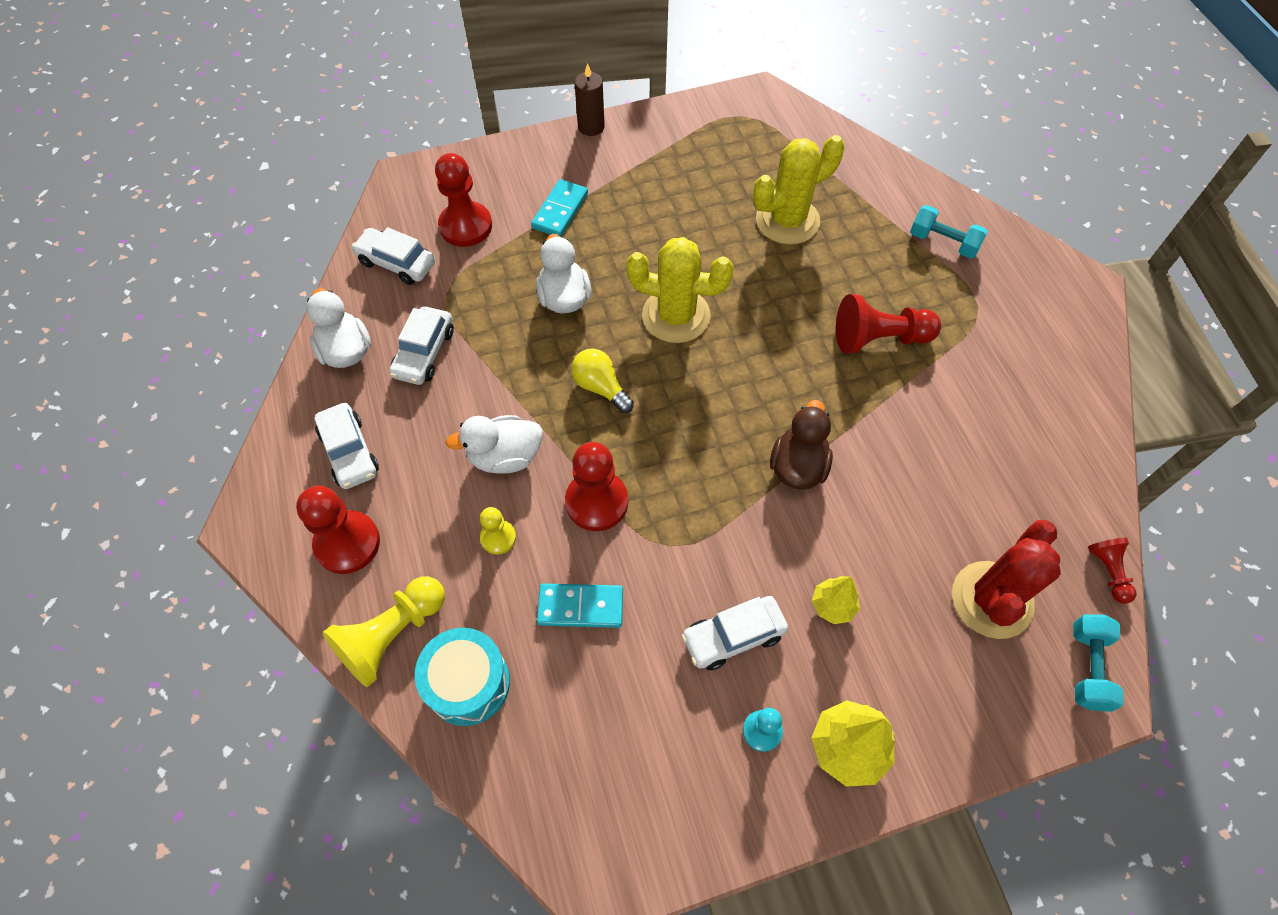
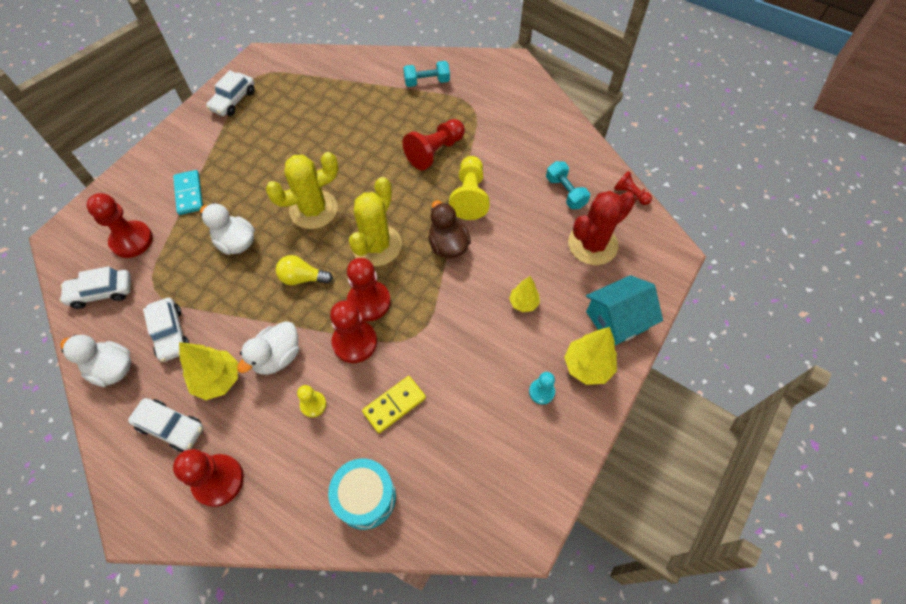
camera: 40 degrees left, 0 degrees up
(392, 635) = (295, 509): yellow pawn -> yellow pawn (469, 196)
(429, 437) = (218, 380): none -> yellow tree
(580, 607) = (394, 405): turquoise domino -> yellow domino
(591, 127) = (167, 133): brown candle -> none
(650, 467) = (369, 302): none -> red pawn
(733, 636) = (488, 356): white car -> white car (233, 100)
(787, 220) = (334, 119): yellow cactus -> yellow cactus (377, 245)
(939, 721) = (616, 320): none -> turquoise house
(992, 600) = (592, 244): red cactus -> red cactus turned 60 degrees clockwise
(1087, 667) = (657, 245): turquoise dumbbell -> turquoise dumbbell (565, 192)

